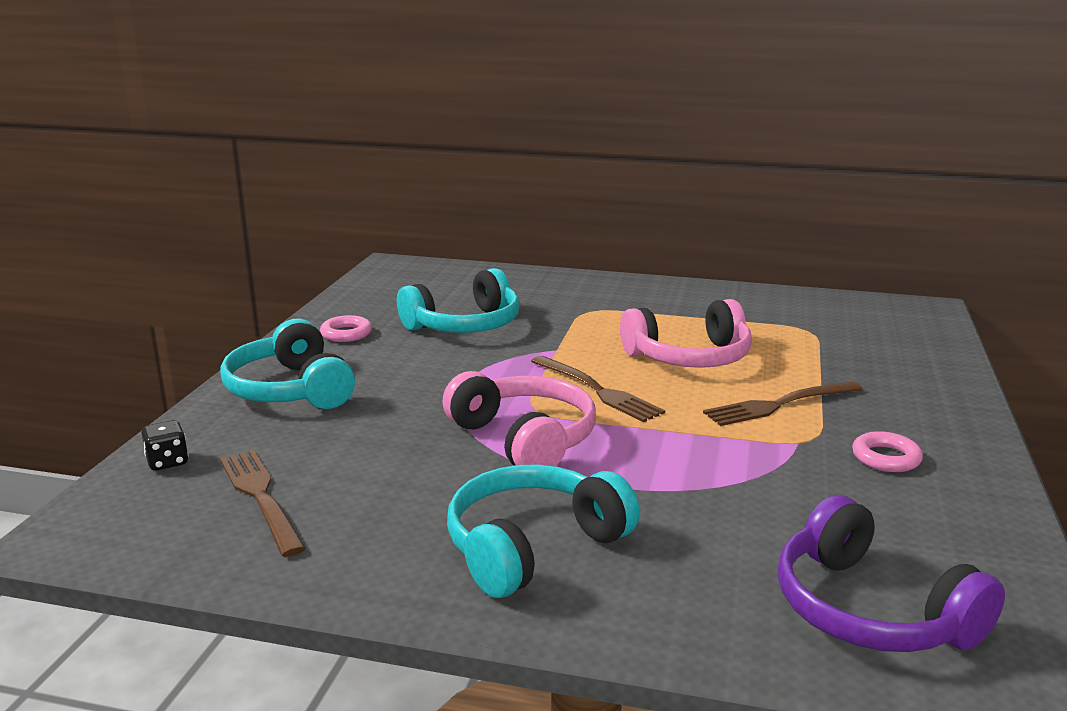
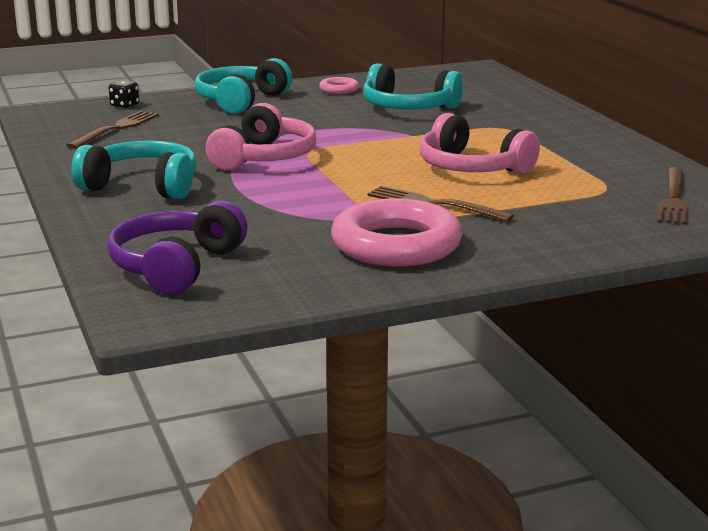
camera: 55 degrees right, 0 degrees up
(598, 390) = (366, 158): brown fork -> brown fork (673, 199)
(886, 458) = (396, 245): pink ring -> pink ring, size x2.28

